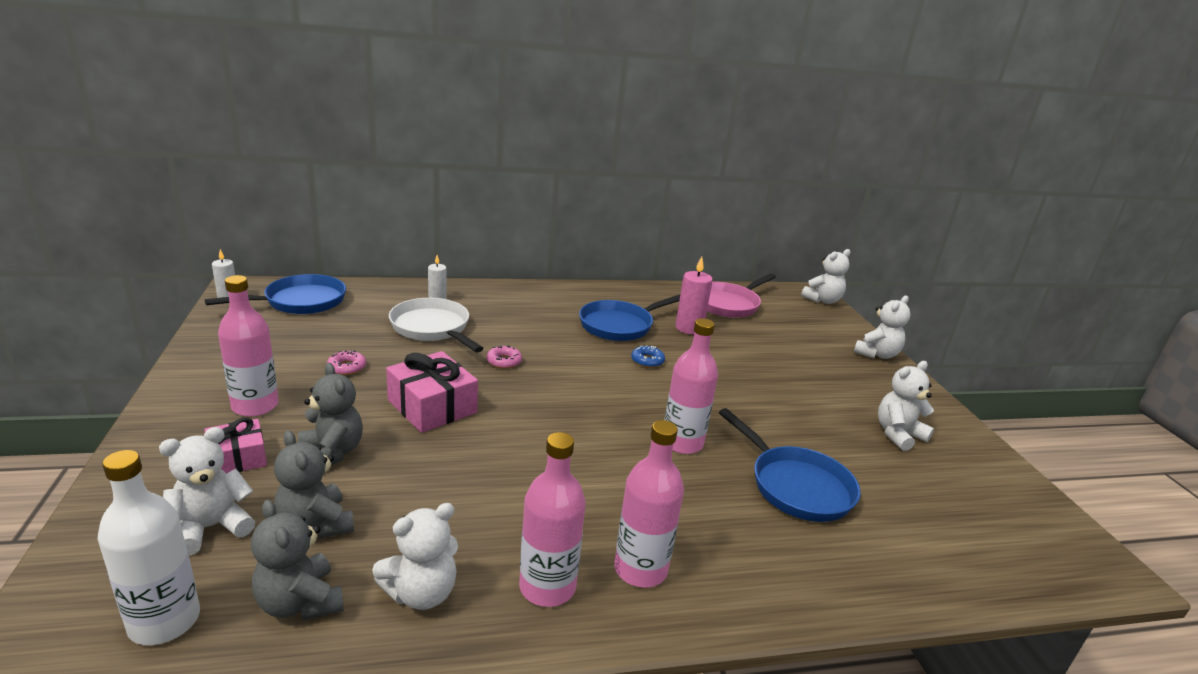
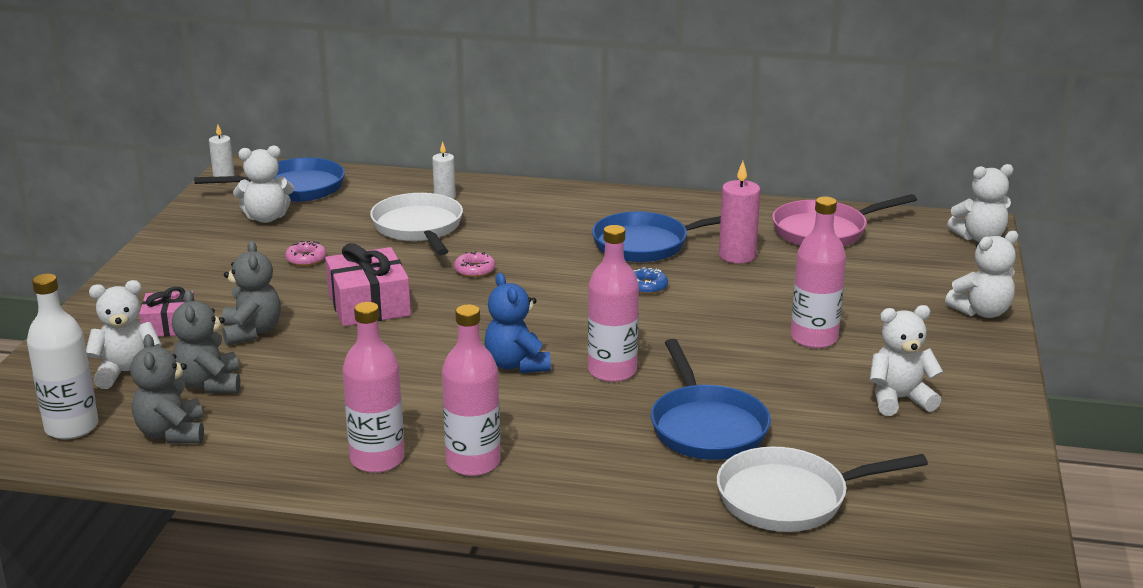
camera: 25 degrees right, 0 degrees up
(255, 406) = (203, 284): pink bottle -> pink bottle (814, 338)
(421, 593) = (268, 444): white teddy bear -> white teddy bear (266, 218)
(602, 449) = (517, 365): none -> blue teddy bear
(917, 548) = (790, 498): none -> white pan

